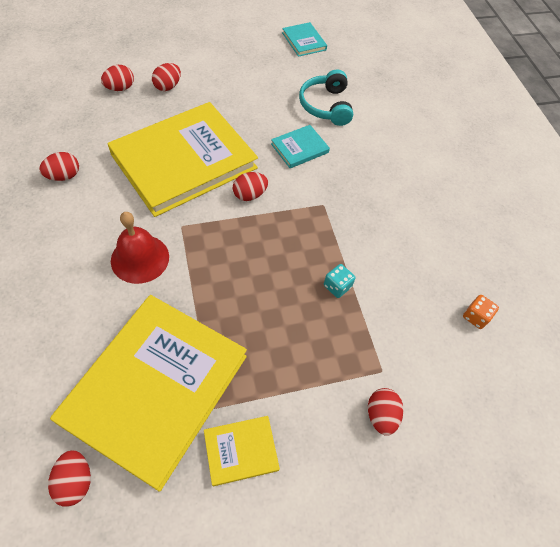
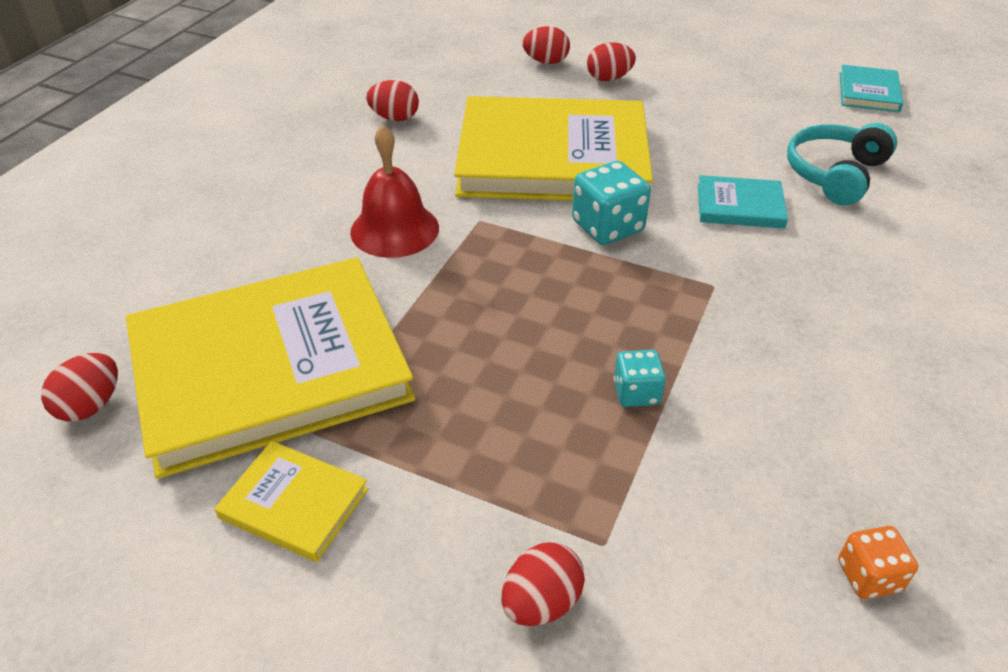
camera: 45 degrees right, 15 degrees down
(249, 195) = (607, 227): red egg -> turquoise dice

